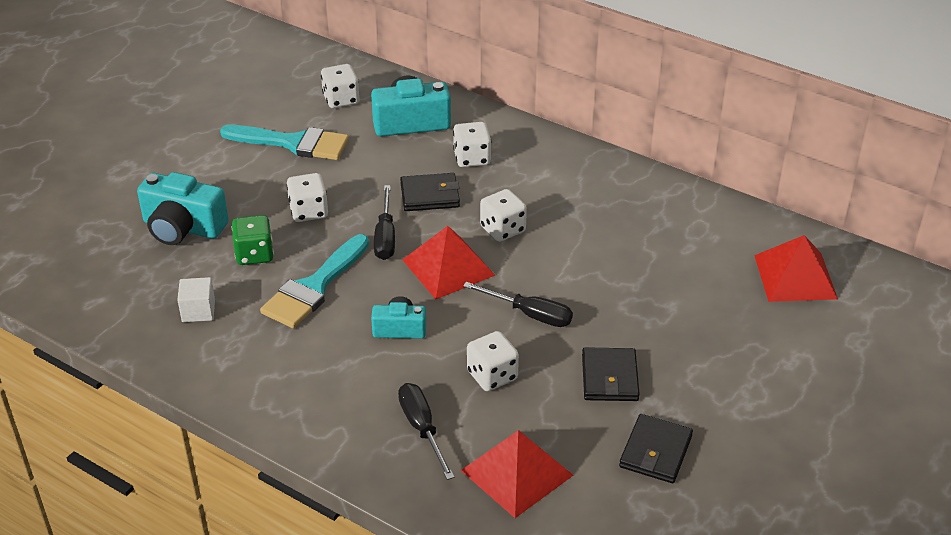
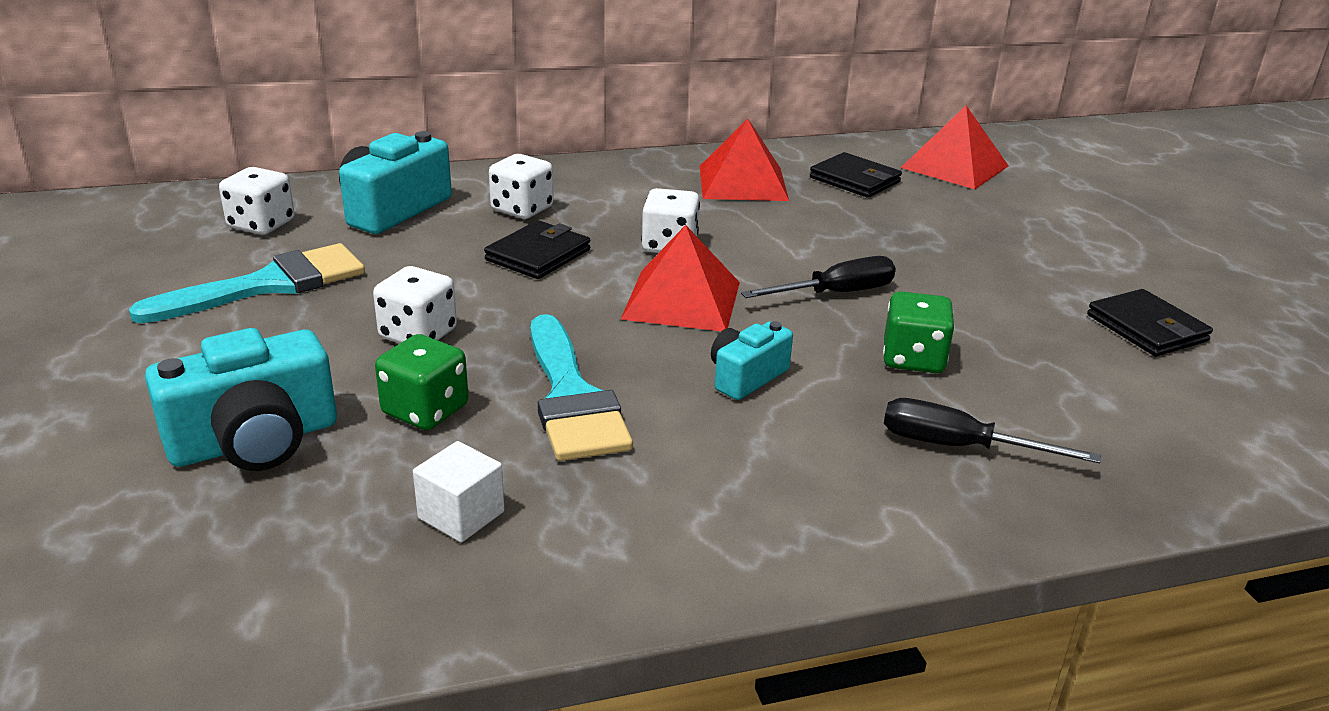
camera: 50 degrees left, 10 degrees down
(385, 237) = (561, 310): black screwdriver -> none
(492, 375) = (913, 359): white dice -> green dice
(516, 472) = (1107, 420): red pyramid -> red pyramid (742, 183)
(609, 378) = (998, 300): black wallet -> black wallet (855, 180)

